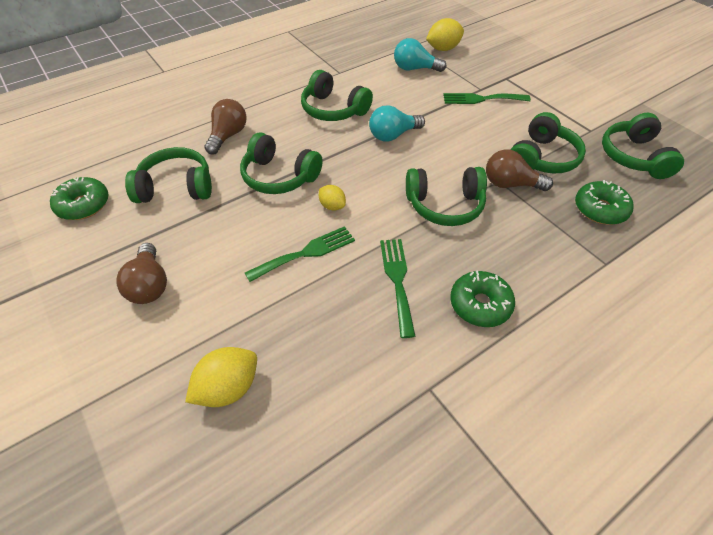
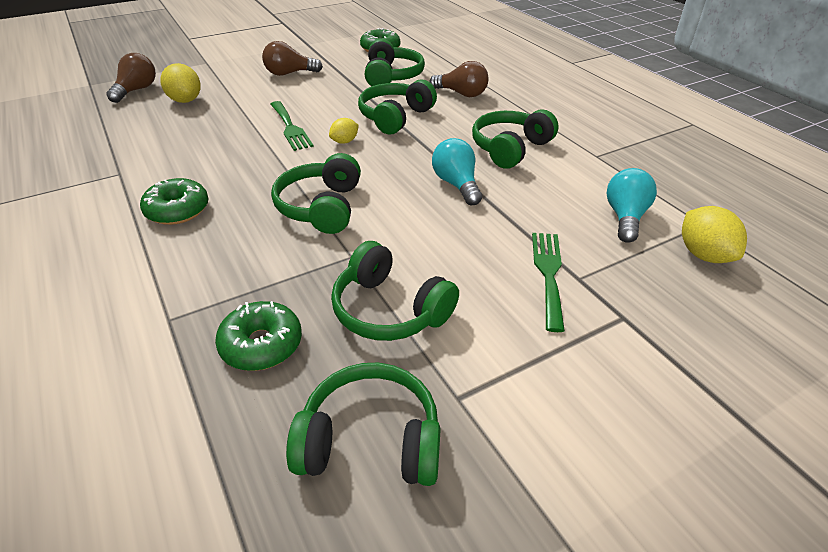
camera: 95 degrees right, 10 degrees down
(397, 280) = (234, 168): green fork -> none
(510, 184) = (341, 265): brown light bulb -> brown light bulb (136, 90)

